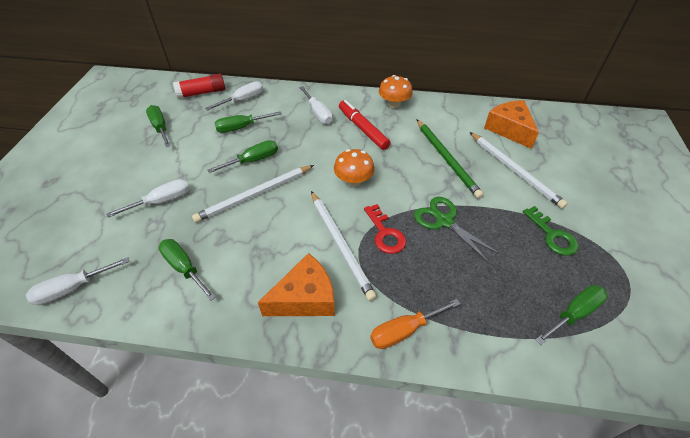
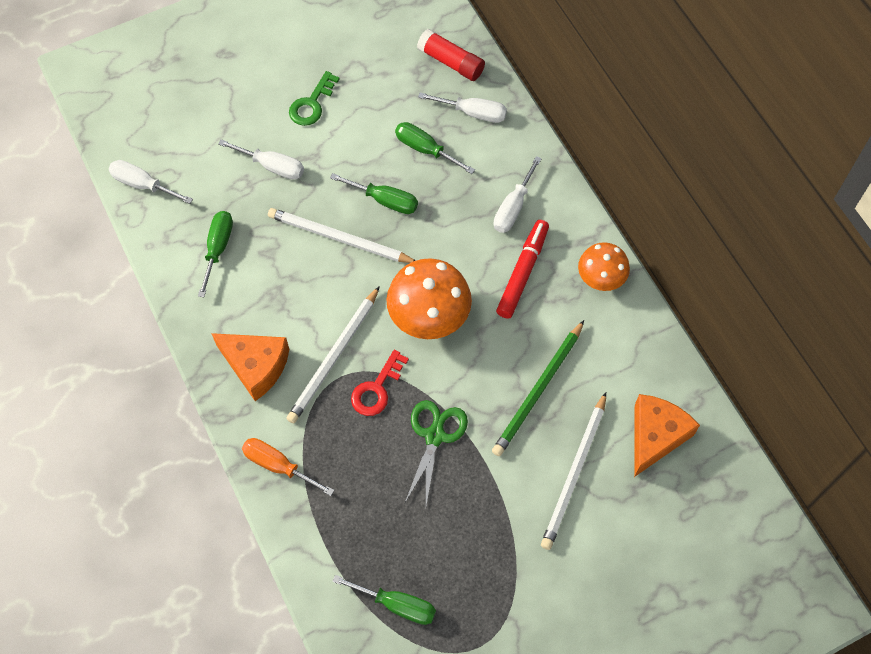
camera: 55 degrees right, 15 degrees up
(160, 128) = (364, 74): green screwdriver -> none
(353, 180) = (429, 315): orange mushroom -> orange mushroom, size x1.61
(552, 235) = (492, 551): green key -> green key (312, 104)

